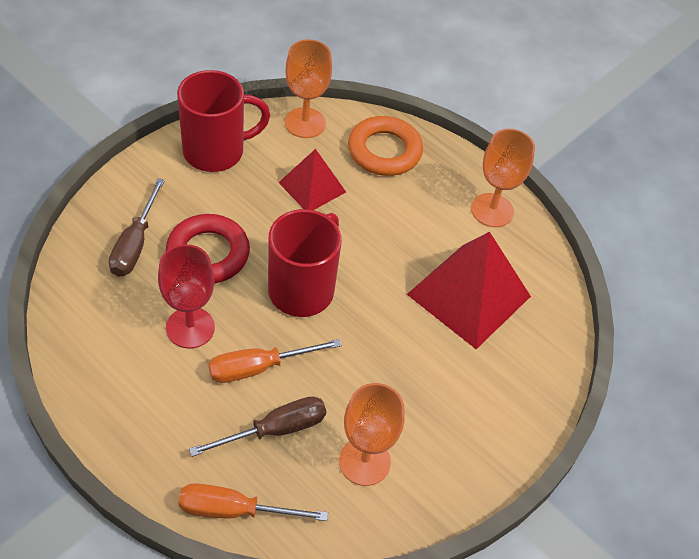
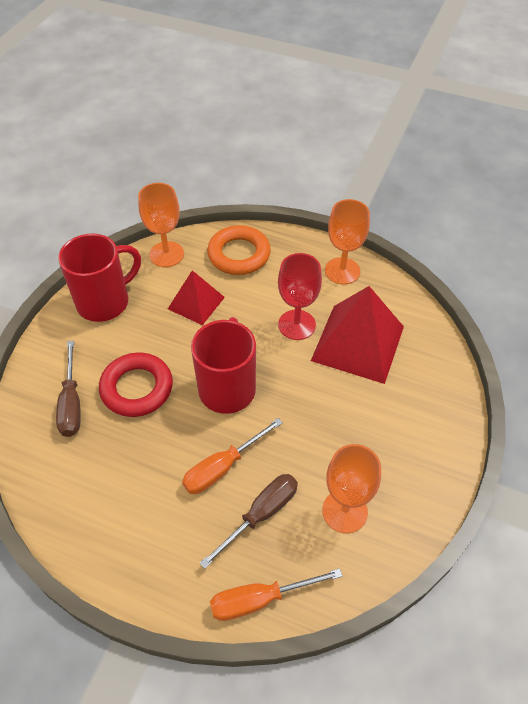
camera: 15 degrees left, 0 degrees up
(190, 327) = (150, 456): red goblet -> red goblet (296, 325)

